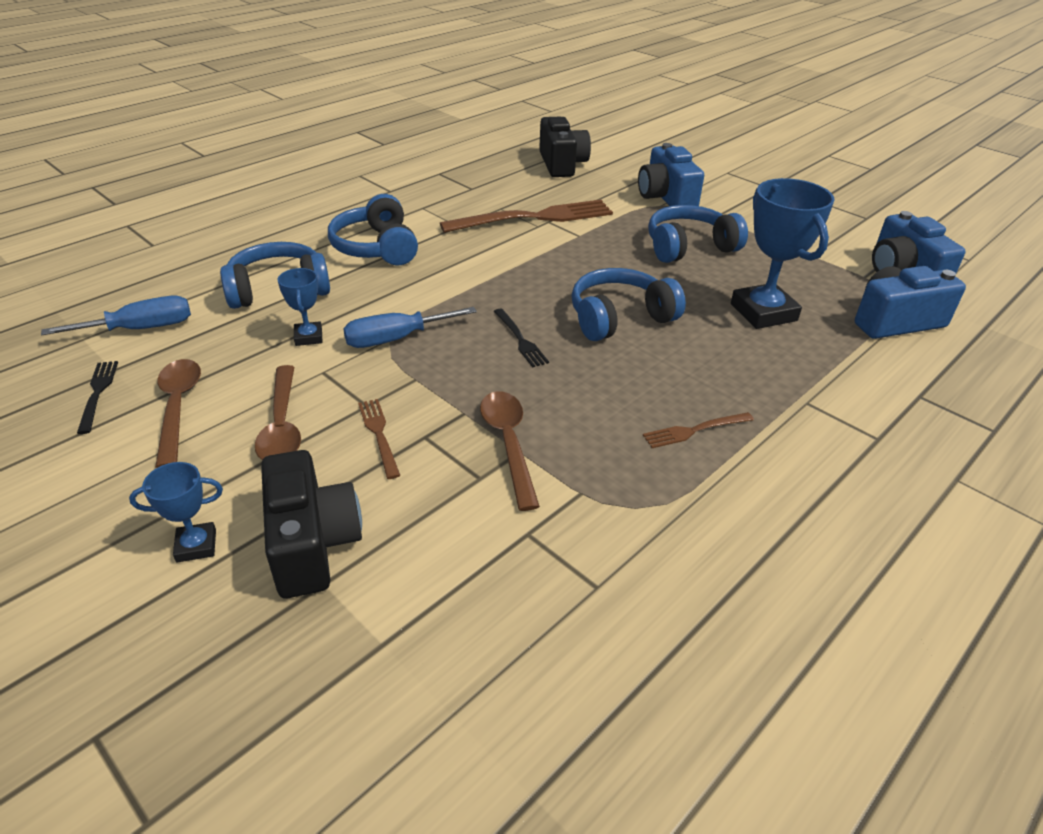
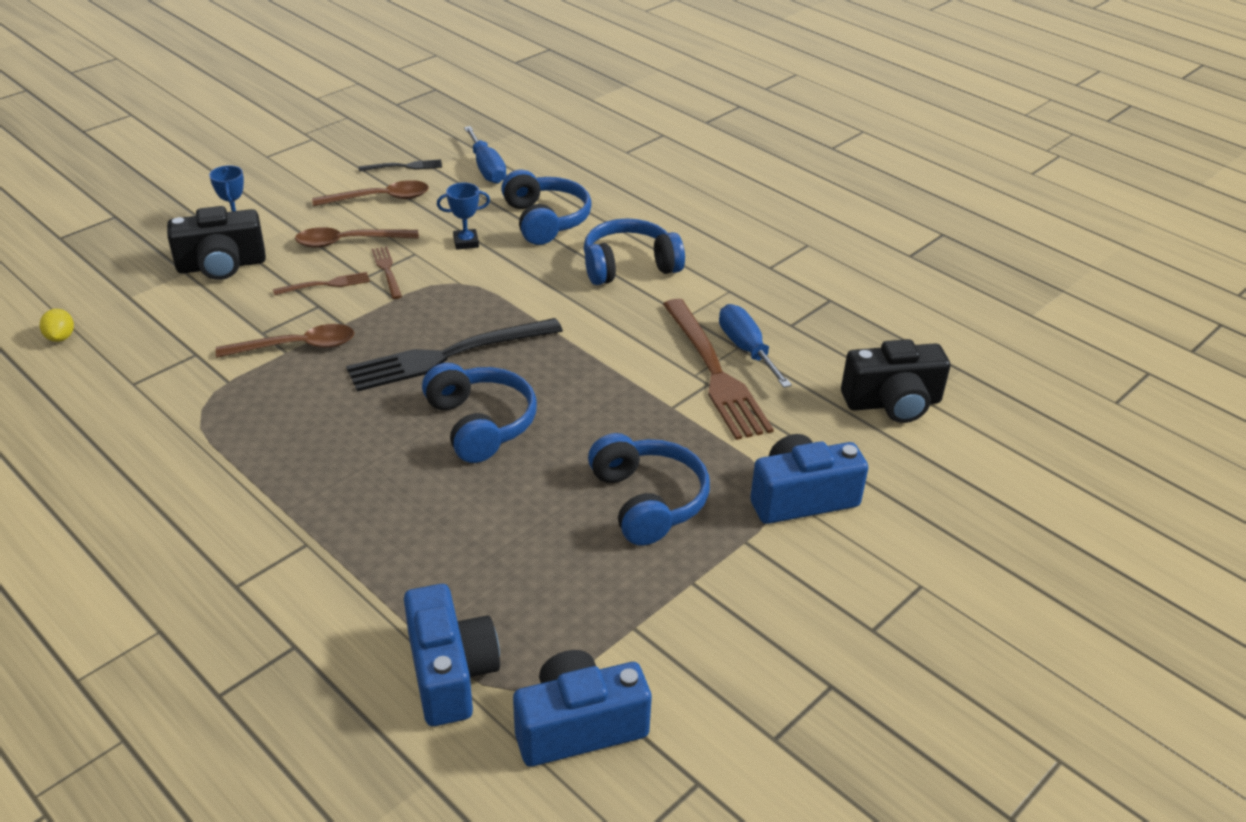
camera: 90 degrees right, 0 degrees up
(396, 339) = (457, 286): blue screwdriver -> blue screwdriver (746, 349)
(492, 711) = (61, 337): none -> yellow lemon
(520, 340) = (447, 356): black fork -> black fork, size x2.17
(694, 431) = (283, 454): brown fork -> brown fork (387, 270)
(763, 312) = (483, 544): blue trophy -> none

